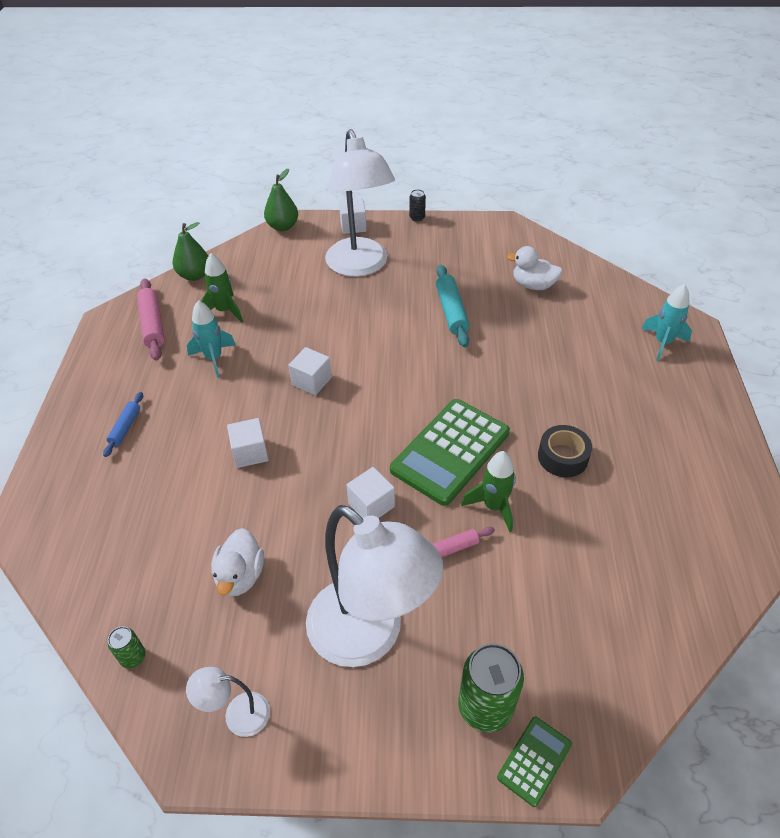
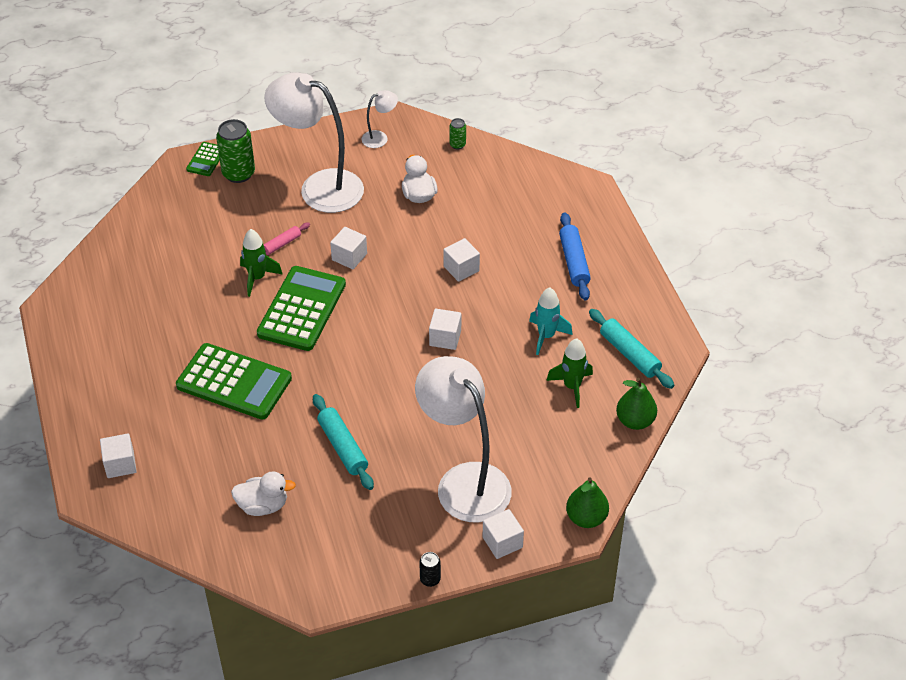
camera: 160 degrees right, 0 degrees up
(125, 427) = (574, 262): blue rolling pin -> blue rolling pin, size x1.66
(152, 325) = (629, 354): pink rolling pin -> turquoise rolling pin
(542, 390) = (234, 382): none -> green calculator
(562, 457) = (209, 327): black tape -> none
(662, 343) = (120, 464): turquoise rocket -> white cube

